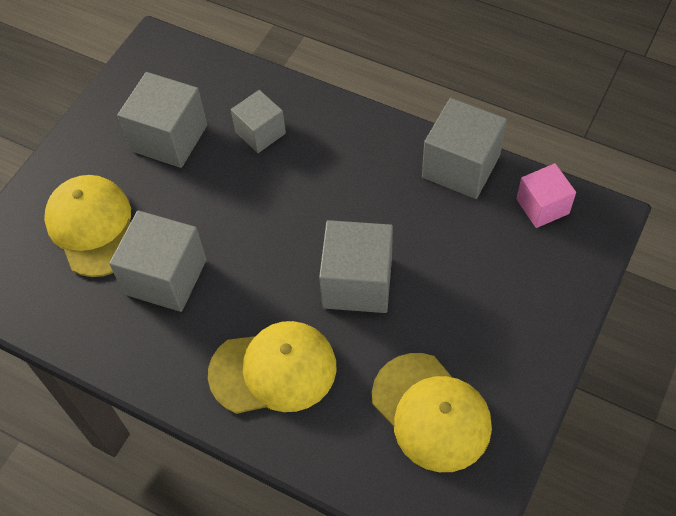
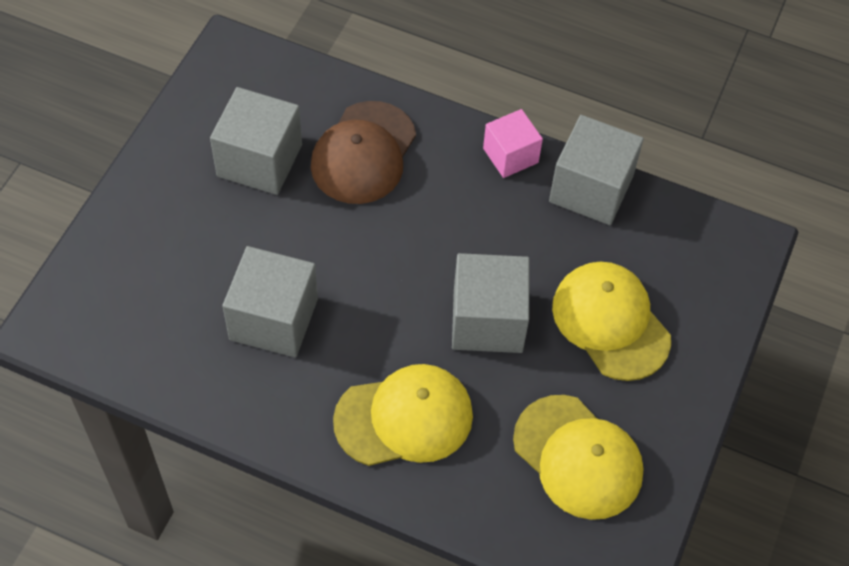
camera: 10 degrees left, 0 degrees up
(93, 227) = (184, 265): yellow cap -> yellow cap (610, 322)
(260, 133) = (363, 153): grey cube -> brown cap
(542, 206) = (682, 232): pink cube -> pink cube (510, 155)

